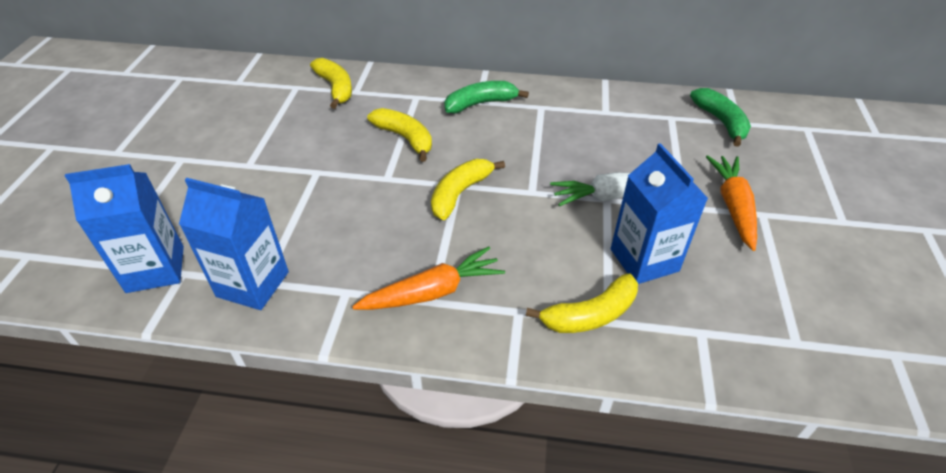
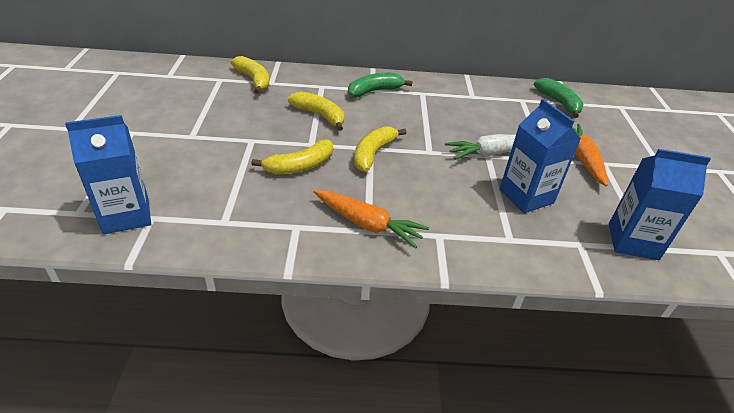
camera: 10 degrees left, 5 degrees down
(253, 284) = (215, 224): blue carton -> blue carton (633, 241)
(432, 292) = (367, 224): orange carrot -> orange carrot turned 60 degrees clockwise
(590, 315) = (495, 235): yellow banana -> yellow banana (300, 166)

